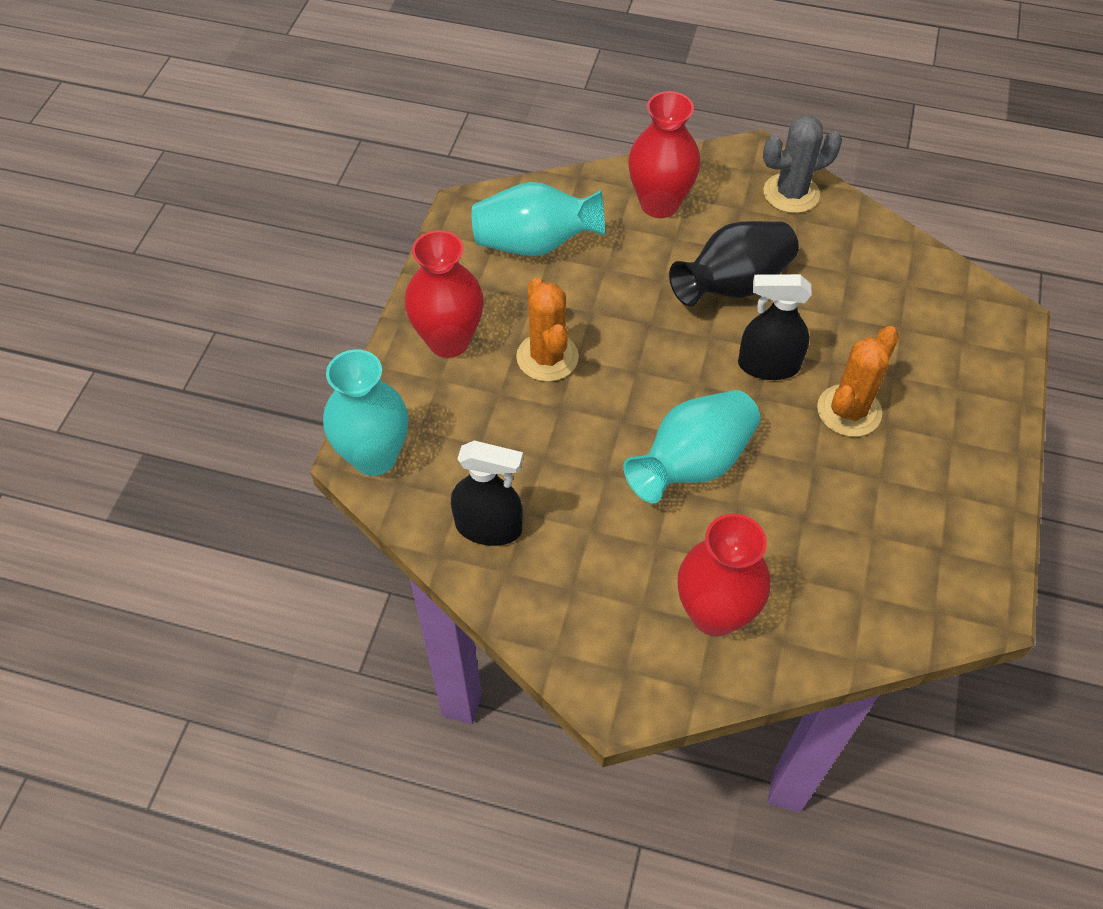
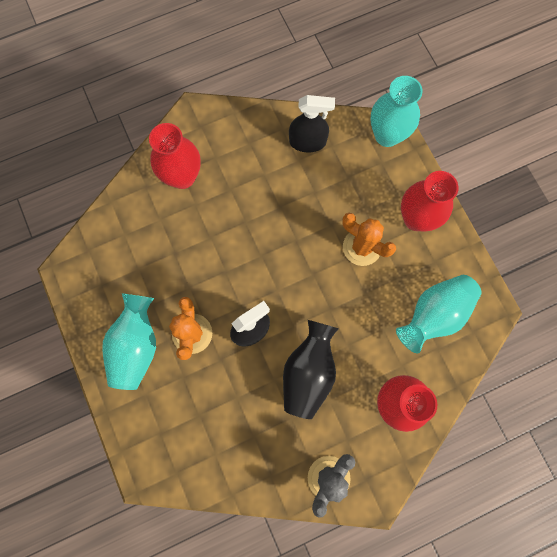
camera: 140 degrees right, 20 degrees up
(489, 527) = (307, 142): black spray bottle -> black spray bottle turned 150 degrees counterclockwise
(692, 464) = (245, 242): turquoise vase -> turquoise vase (136, 346)

